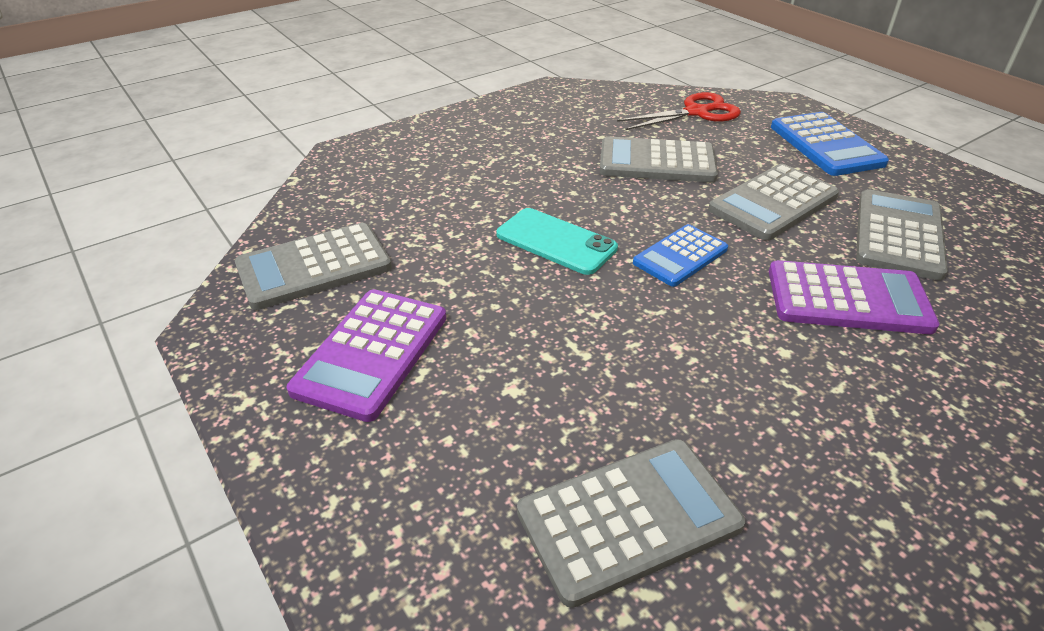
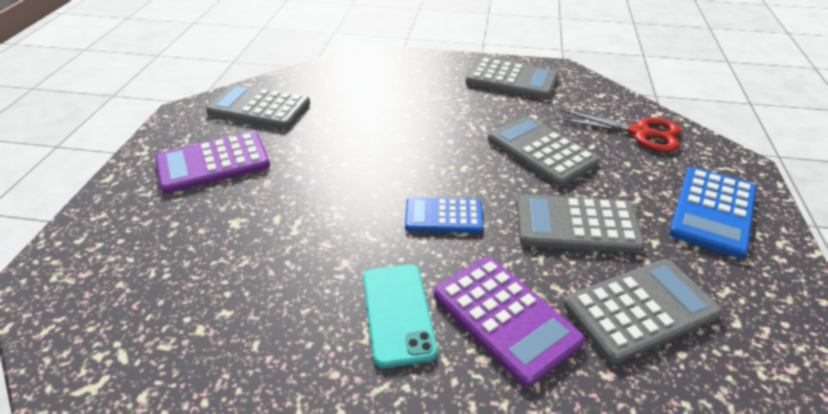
camera: 45 degrees right, 0 degrees up
(556, 241) = (388, 163): turquoise phone -> turquoise phone (398, 313)
(628, 519) = (172, 319): grey calculator -> grey calculator (511, 80)

